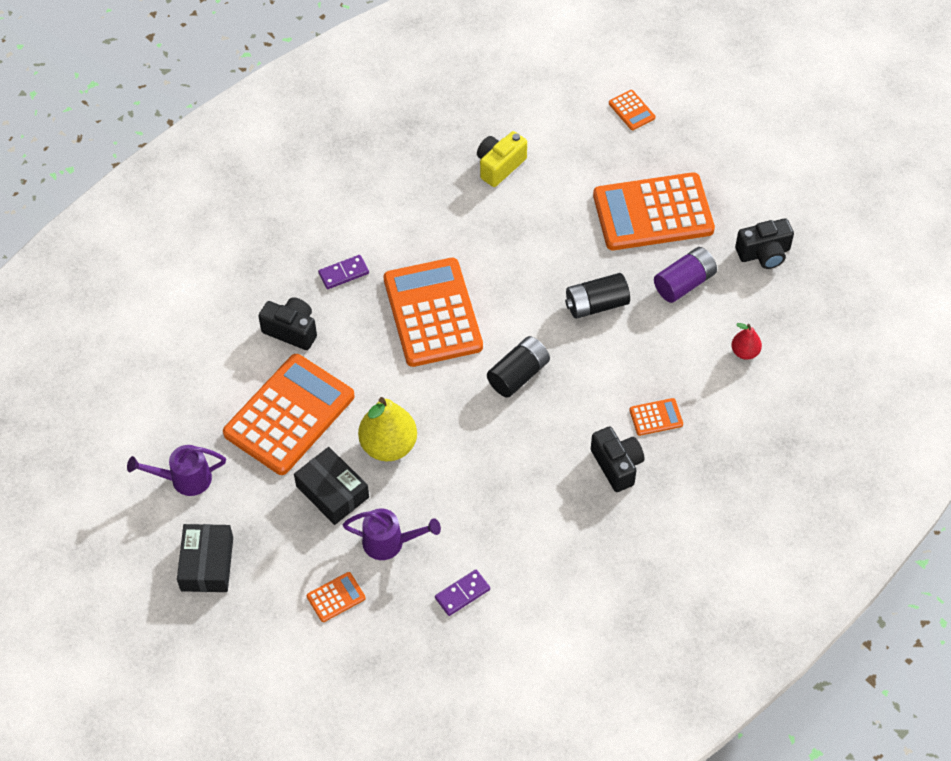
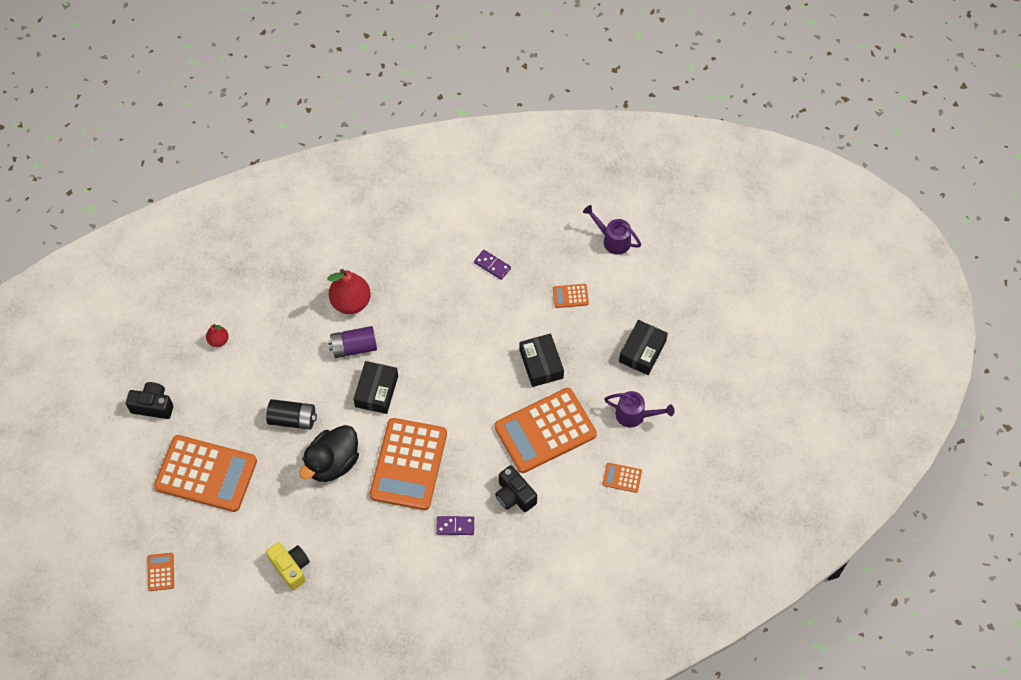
camera: 155 degrees left, 5 degrees up
(388, 445) = (489, 379): yellow pear -> none
(389, 542) = (521, 315): purple watering can -> purple watering can (613, 240)
(462, 594) = (492, 265): purple domino -> purple domino turned 45 degrees clockwise
(499, 166) = (291, 568): yellow camera -> yellow camera turned 105 degrees counterclockwise
(518, 375) = (376, 391): black battery -> black box
(520, 279) = (333, 463): none -> black duck
(617, 465) = (351, 302): black camera -> red pear
(656, 417) = (306, 322): orange calculator -> orange calculator (622, 478)
(684, 283) = (223, 408): purple battery -> purple battery (354, 347)

